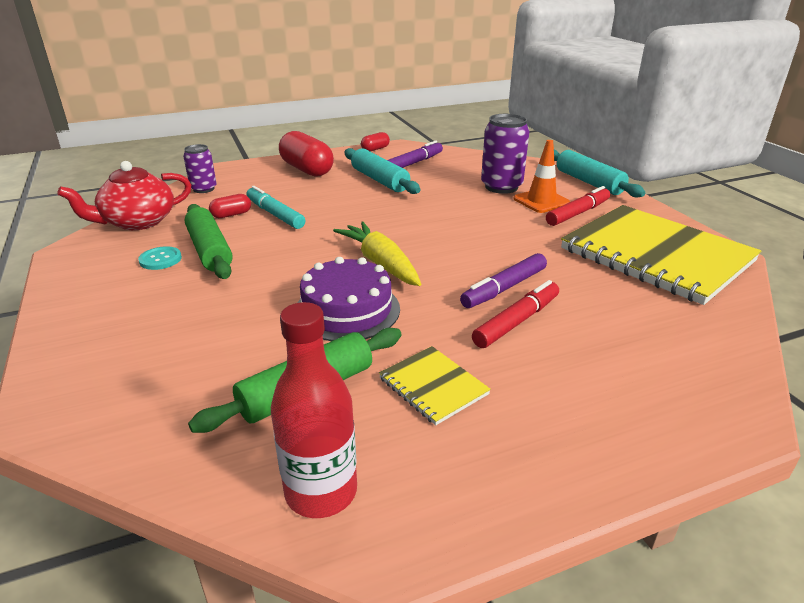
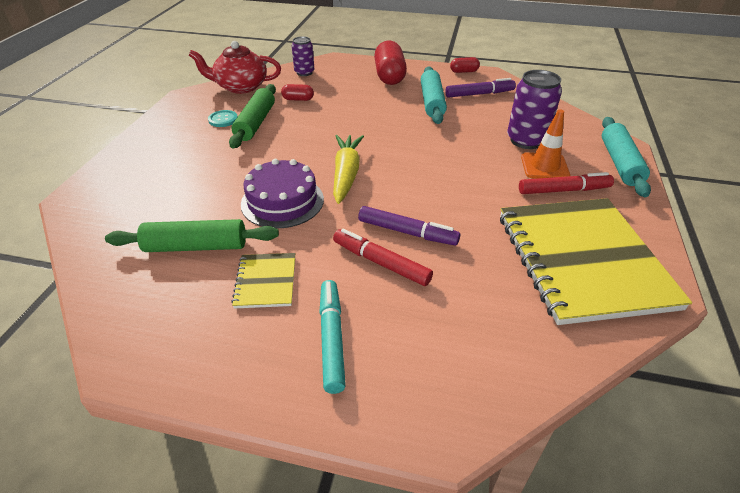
camera: 35 degrees right, 10 degrees up
(275, 214) = (324, 108): turquoise marker -> turquoise marker (331, 339)
(321, 492) = (132, 312): red bottle -> none
(504, 288) = (407, 232): purple marker -> purple marker turned 150 degrees counterclockwise
(516, 321) = (381, 263): red marker -> red marker turned 135 degrees counterclockwise

